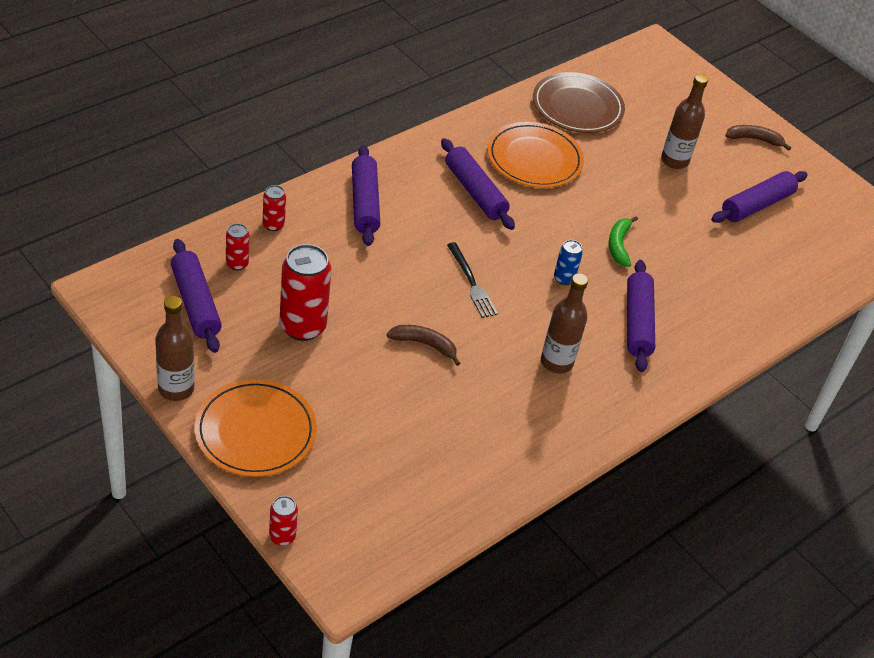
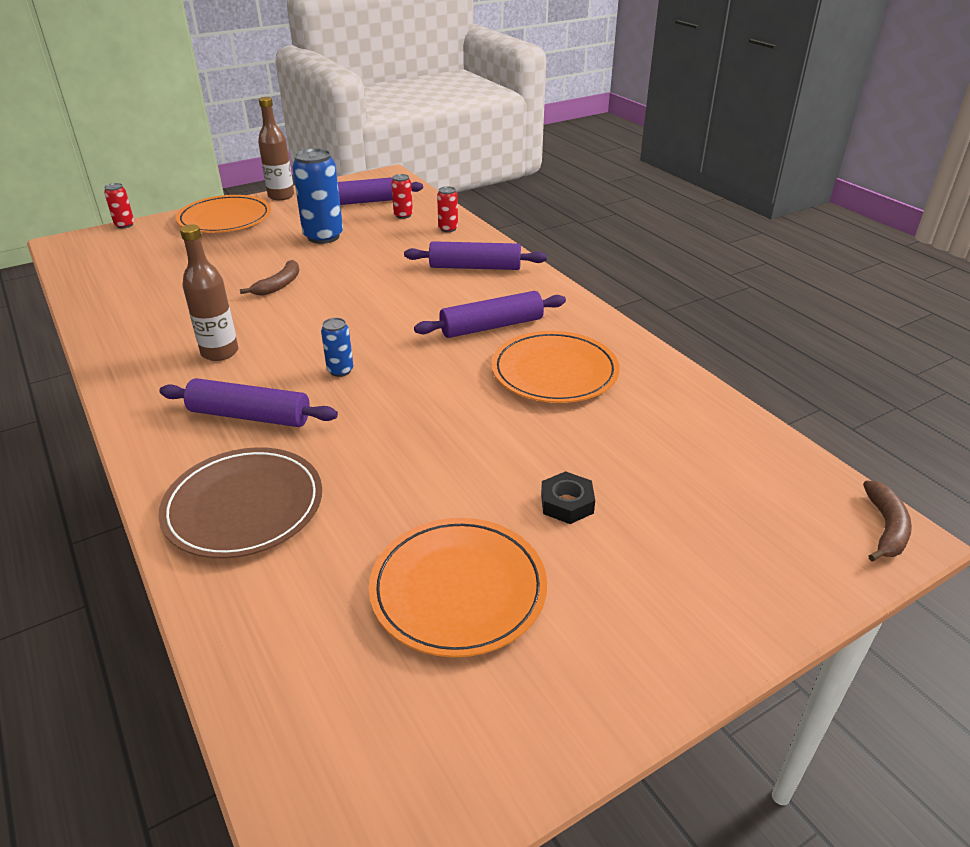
camera: 105 degrees right, 10 degrees down
(302, 326) = (323, 236): red can -> blue can
(471, 283) = (351, 314): black fork -> none
(577, 107) = (676, 420): brown plate -> brown plate (244, 506)
(618, 245) = (387, 419): green banana -> none
(674, 161) = (567, 503): brown bottle -> black nut
(754, 139) = (645, 629): brown banana -> brown banana (886, 528)
(756, 205) = (458, 589): purple rolling pin -> orange plate

